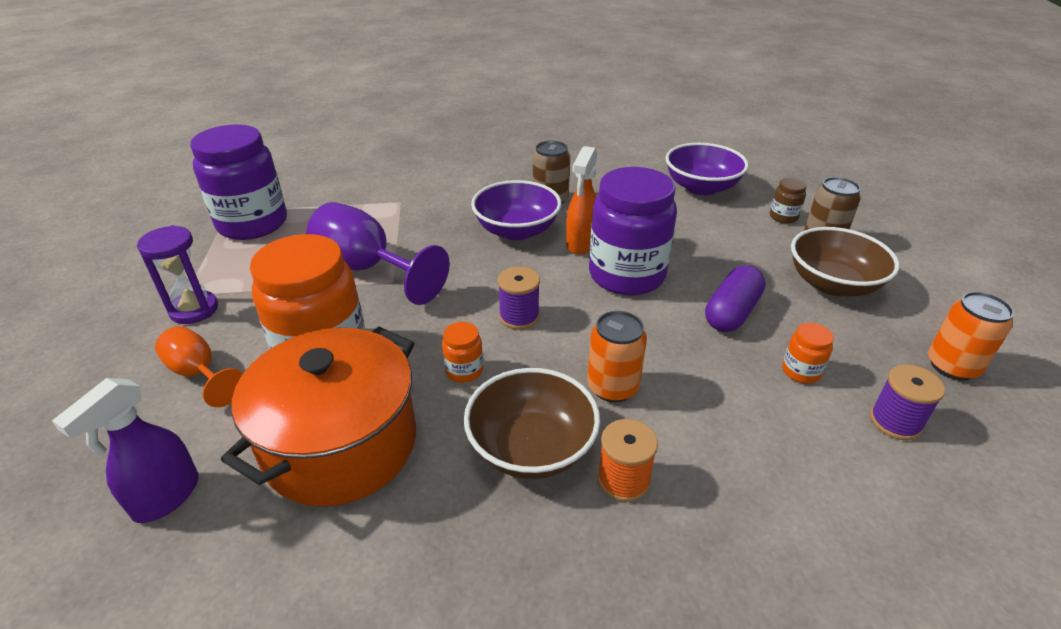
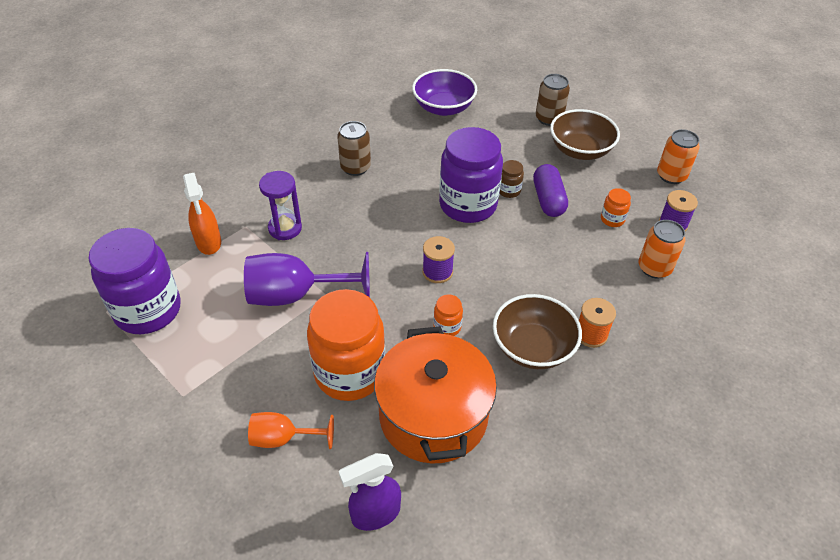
camera: 40 degrees left, 10 degrees up
(166, 498) = (375, 514): purple spray bottle -> purple spray bottle turned 75 degrees clockwise
(194, 310) = (209, 402): purple hourglass -> purple hourglass (285, 228)
(516, 230) = (362, 207): purple bowl -> none
(581, 244) = (416, 195): orange spray bottle -> orange spray bottle (209, 243)
(612, 387) = (535, 286): orange can -> orange can (654, 268)
(783, 217) = (513, 110): brown jar -> brown jar (509, 191)

